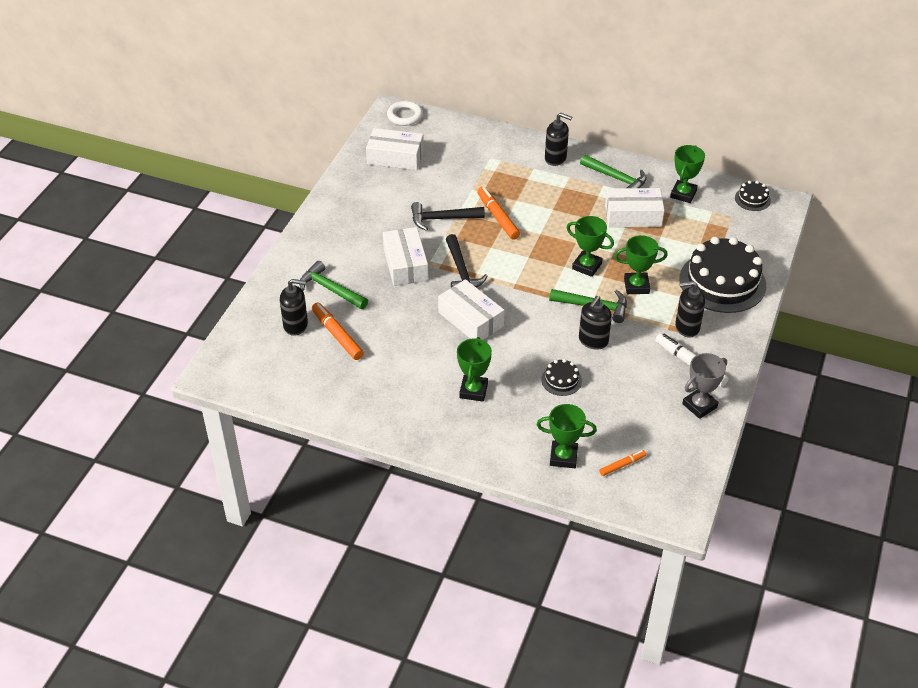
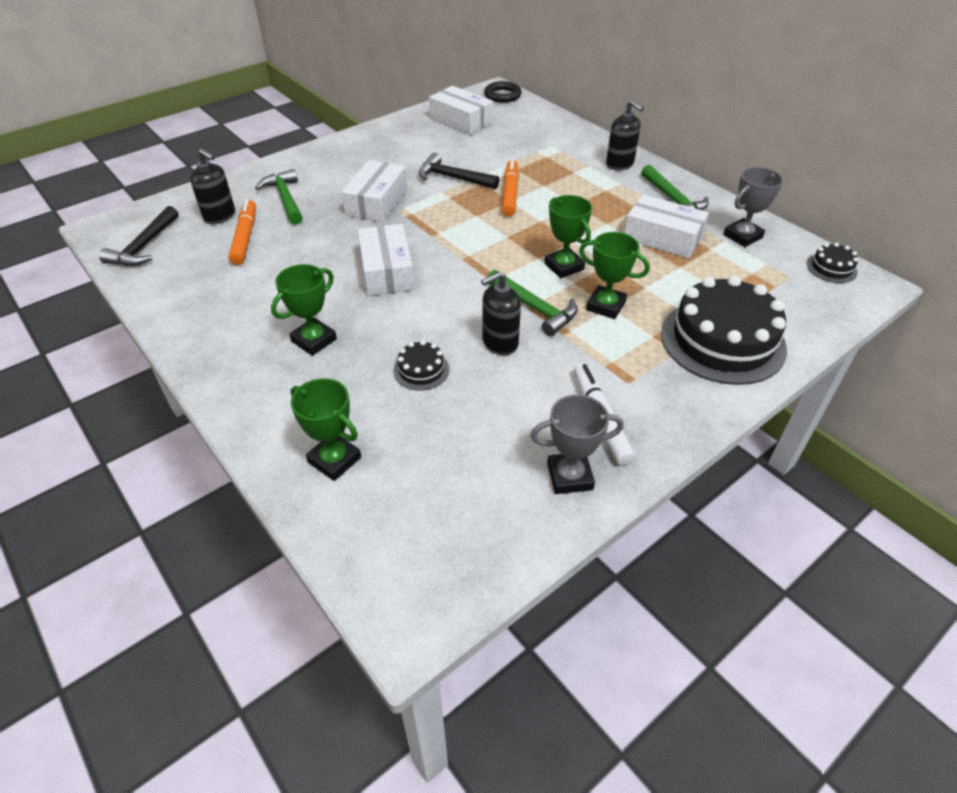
camera: 30 degrees right, 0 degrees up
(405, 116) = (502, 95): white ring -> black ring
(461, 271) = (424, 226): black hammer -> black hammer (144, 246)
(622, 465) = (396, 506): orange marker -> none
(683, 194) = (742, 236): green trophy -> grey trophy
(687, 327) = (632, 373): black soap dispenser -> none

